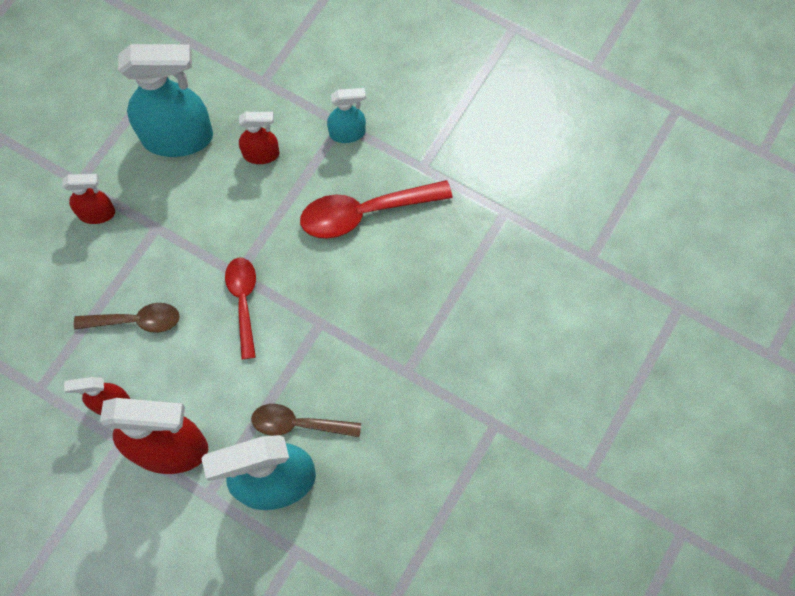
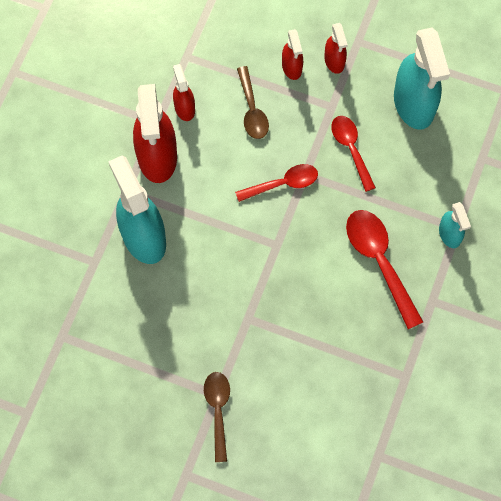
camera: 80 degrees right, 0 degrees up
(217, 216) = (351, 149): none -> red spoon
(261, 154) = (414, 171): red spray bottle -> red spray bottle (292, 67)
(298, 424) = (191, 244): brown spoon -> brown spoon (218, 411)

